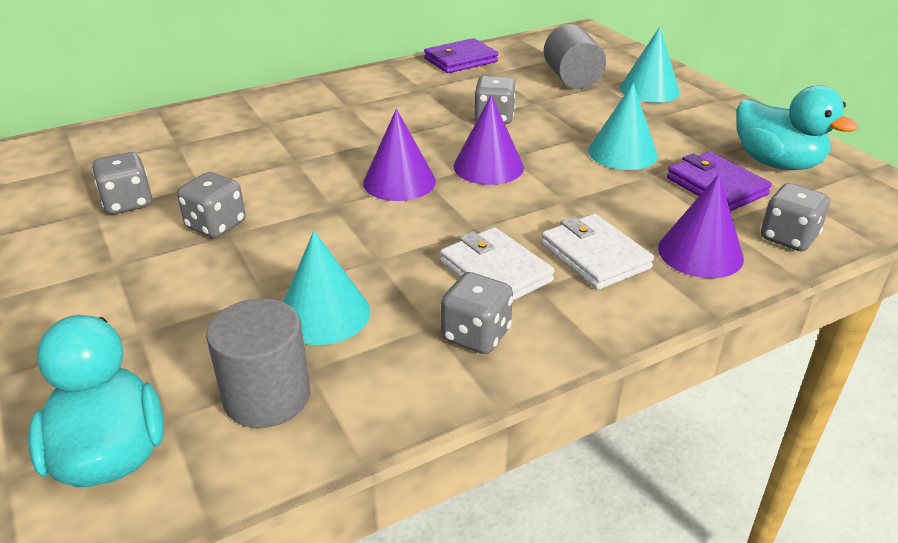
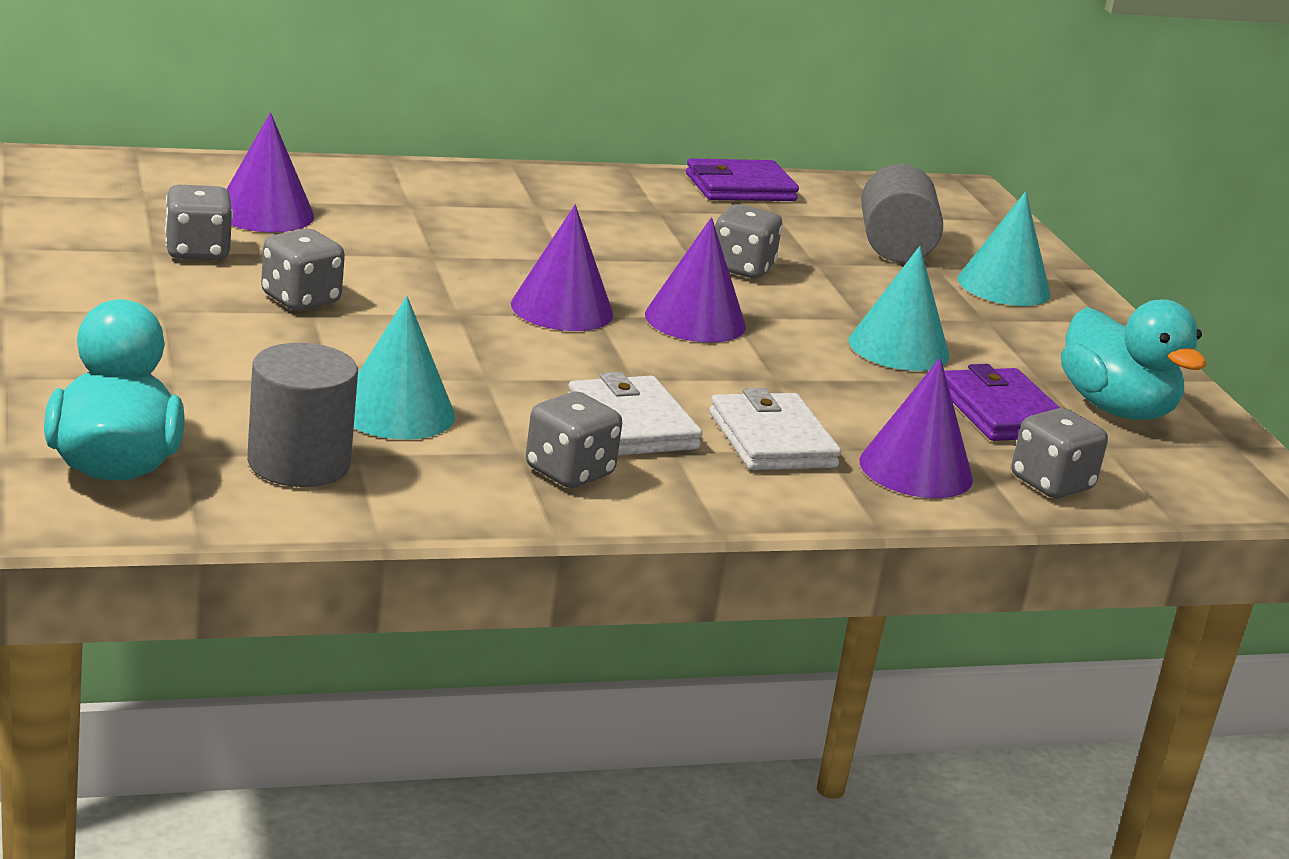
camera: 10 degrees right, 10 degrees down
(168, 157) = (265, 213): none -> purple cone

